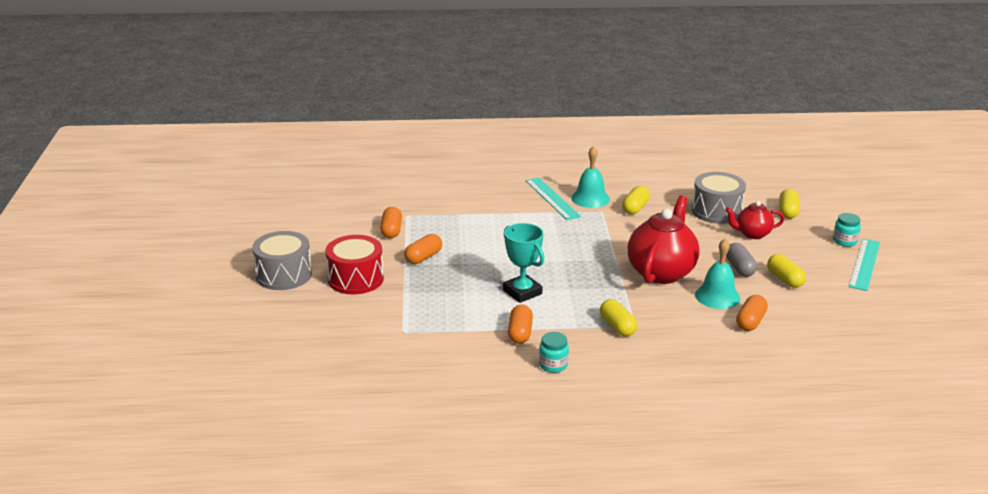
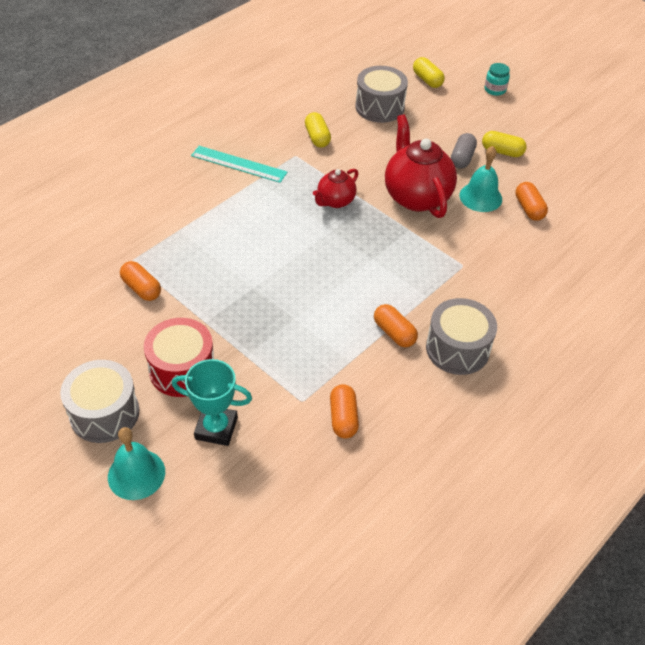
camera: 45 degrees left, 20 degrees up
(423, 257) = (212, 302): orange capsule -> orange capsule (343, 418)
(522, 292) = (342, 286): turquoise trophy -> turquoise trophy (216, 428)
(553, 365) = (457, 349): turquoise jar -> grey drum
(590, 198) = (270, 146): turquoise bell -> turquoise bell (136, 474)
(617, 327) = (453, 275): yellow capsule -> none
(739, 268) = (462, 158): grey capsule -> grey capsule turned 75 degrees clockwise
(752, 234) = (430, 117): red teapot -> red teapot (335, 201)
(864, 264) = (530, 105): turquoise ruler -> none

